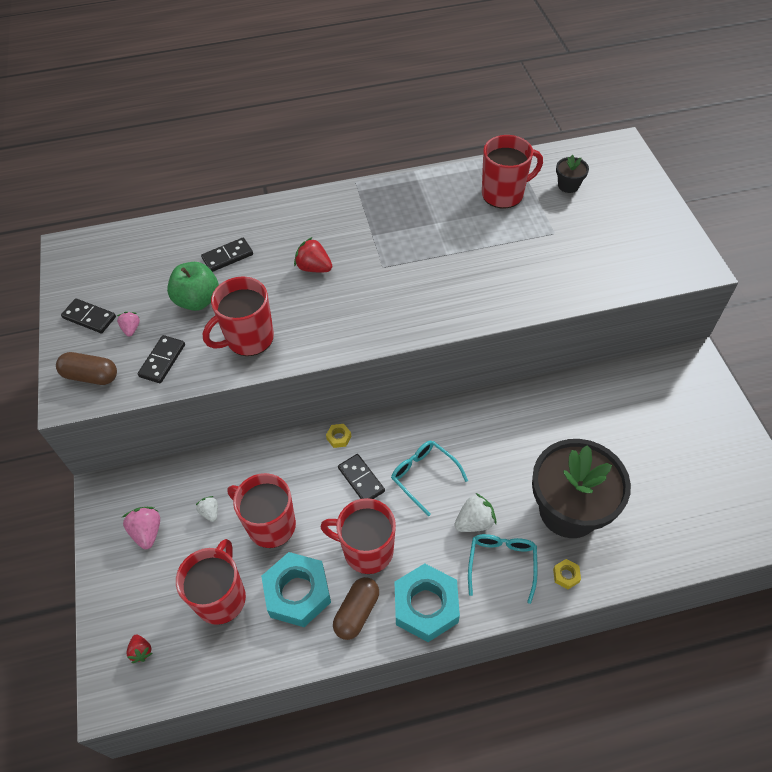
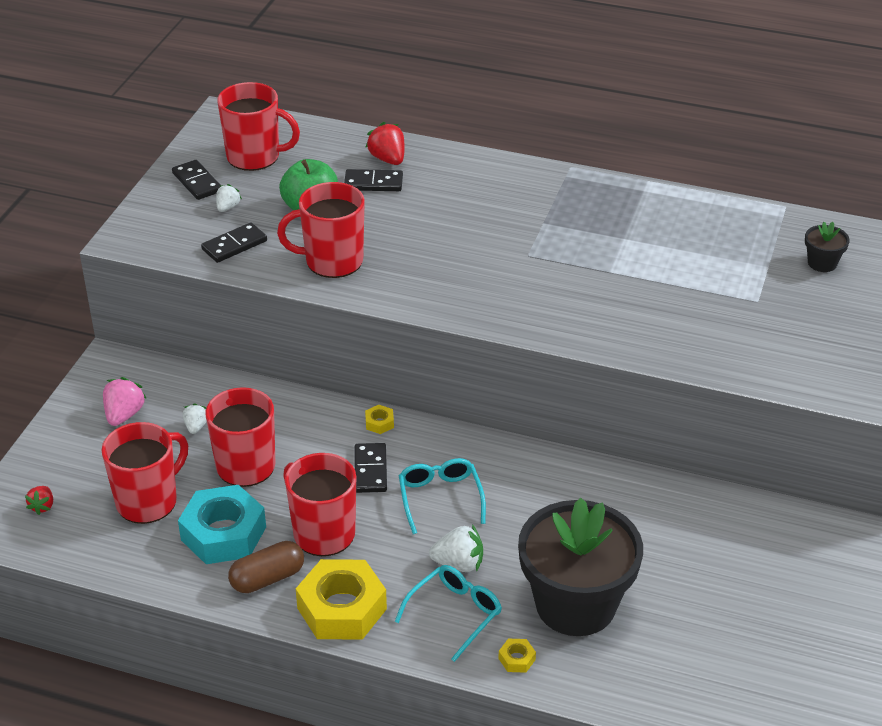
camera: 30 degrees right, 15 degrees down
(91, 376) = (159, 230): brown capsule -> none
(131, 329) = (227, 207): pink strawberry -> white strawberry
(314, 267) = (453, 227): red strawberry -> red strawberry (388, 159)
(426, 606) = (342, 608): turquoise nut -> yellow nut
(503, 194) = (733, 241): red mug -> red mug (254, 157)

